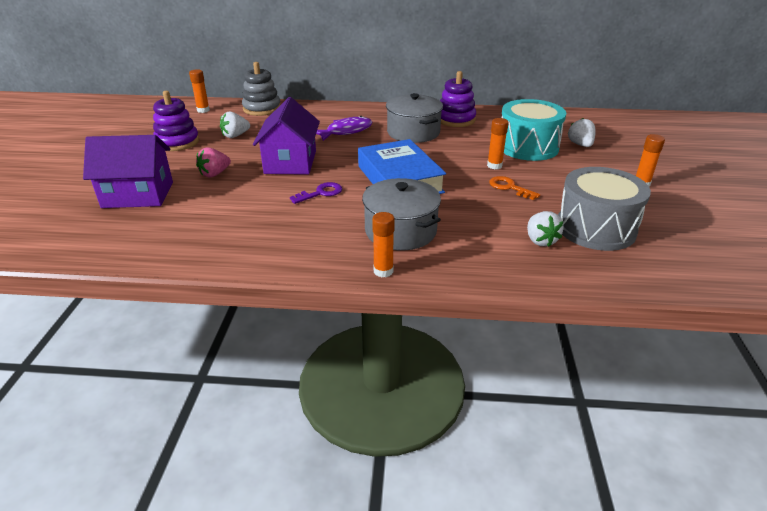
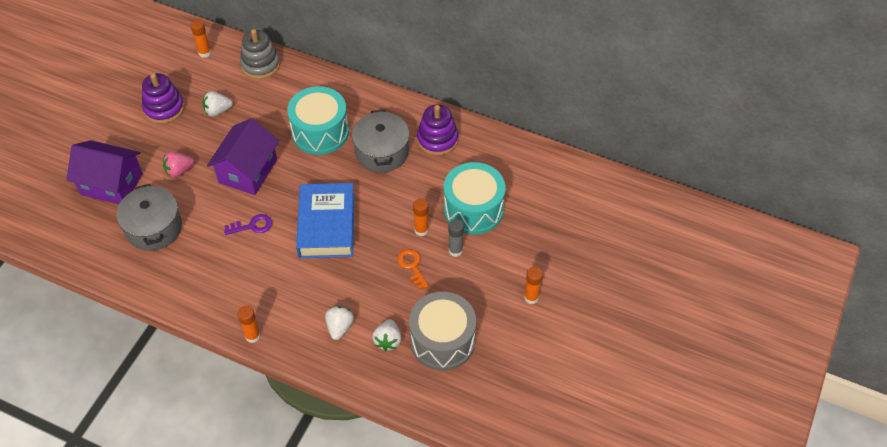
camera: 20 degrees right, 20 degrees up
(346, 131) = (320, 132): purple fish -> turquoise drum
(400, 231) = (289, 295): grey pot -> grey pot (154, 228)
(539, 171) = (455, 250): none -> grey glue stick
(580, 145) = (527, 220): white strawberry -> white strawberry (339, 327)

